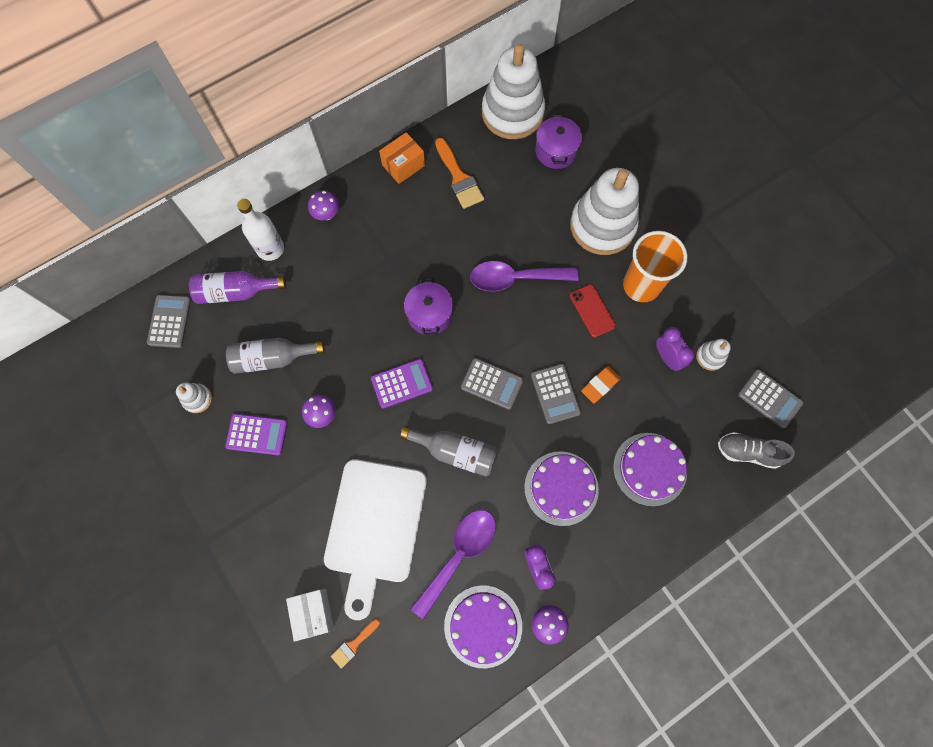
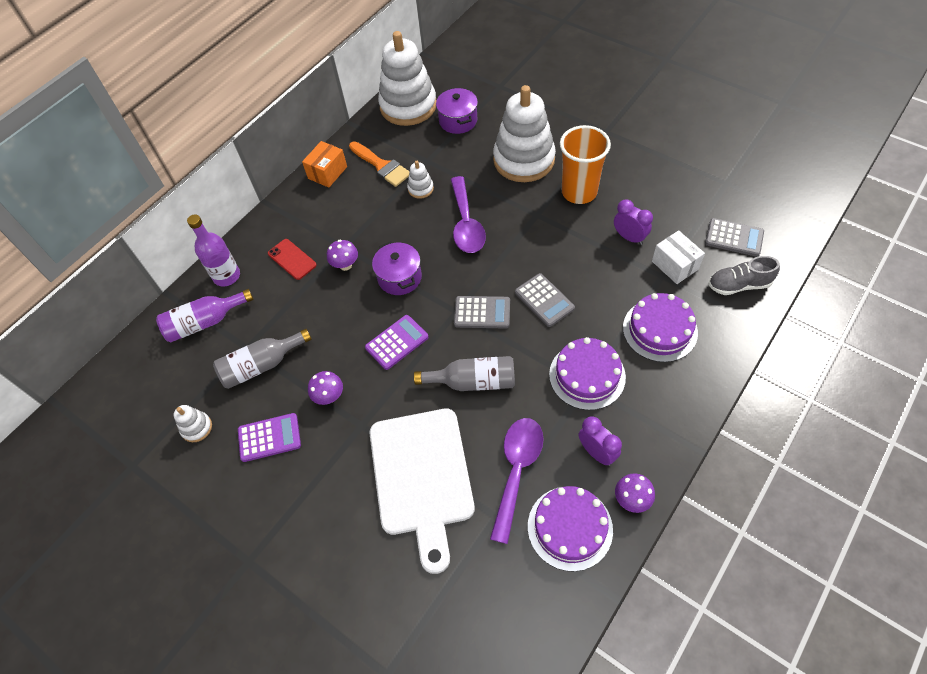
camera: 15 degrees left, 15 degrees down
(169, 321) = (146, 370): grey calculator -> none
(270, 249) = (226, 276): white bottle -> purple bottle
(313, 613) = (391, 585): white box -> white box (675, 265)
(326, 214) = (271, 232): purple mushroom -> purple mushroom (345, 265)
(354, 644) = (446, 599): orange brush -> none
(515, 278) = (466, 223): purple spoon -> purple spoon turned 75 degrees counterclockwise
(592, 310) = (546, 225): red phone -> red phone (292, 259)
(600, 385) = (581, 279): orange eraser -> none
(710, 357) = (666, 224): white stacking toy -> white stacking toy (420, 189)

